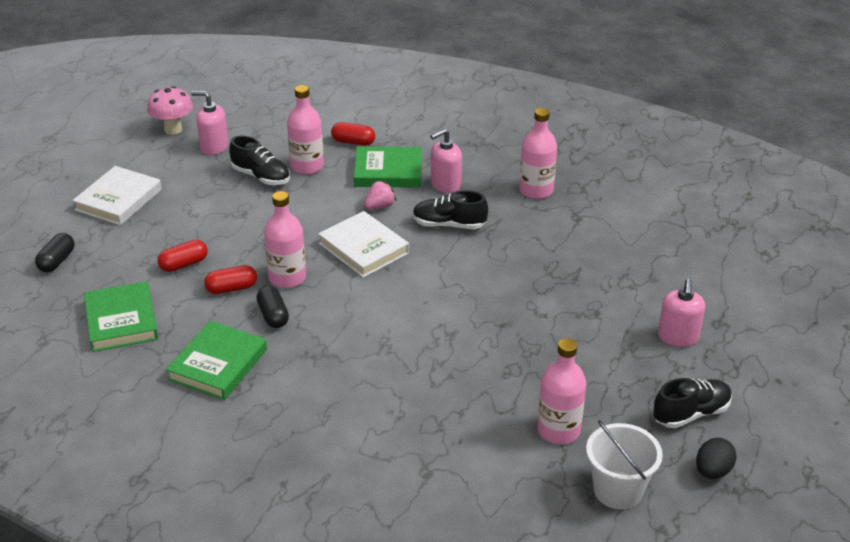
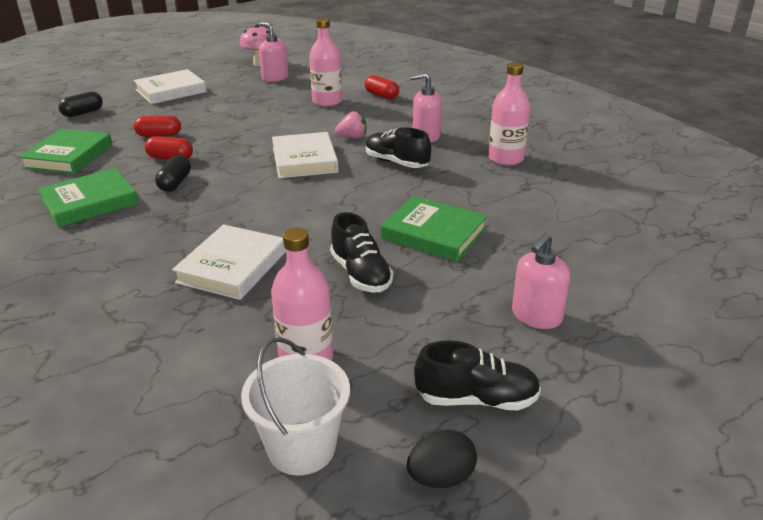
camera: 30 degrees right, 5 degrees down
(261, 177) = (285, 100): black shoe -> black shoe (360, 274)
(287, 278) = (219, 162): pink bottle -> none
(388, 172) = (387, 118): green book -> green book (434, 233)
(424, 379) = (232, 267): none -> white book

